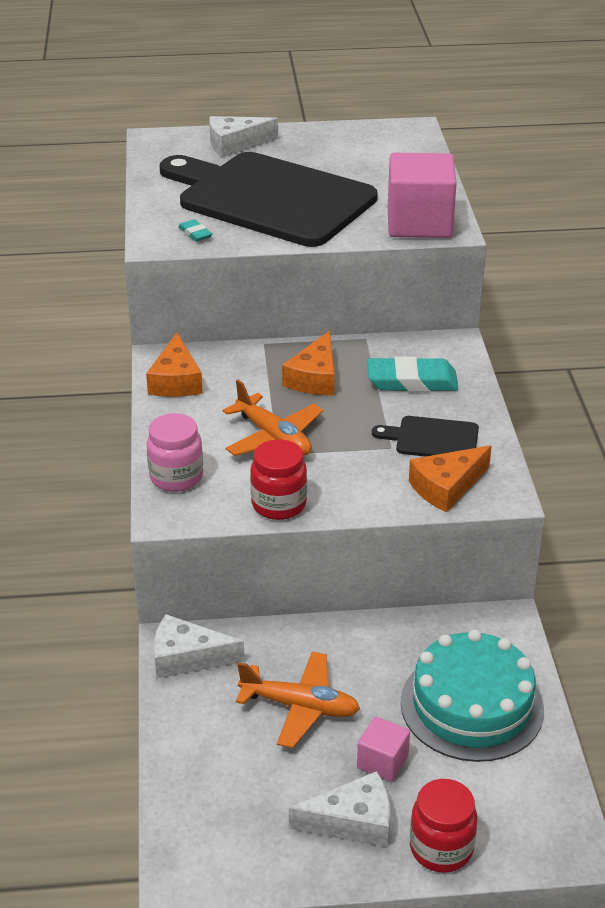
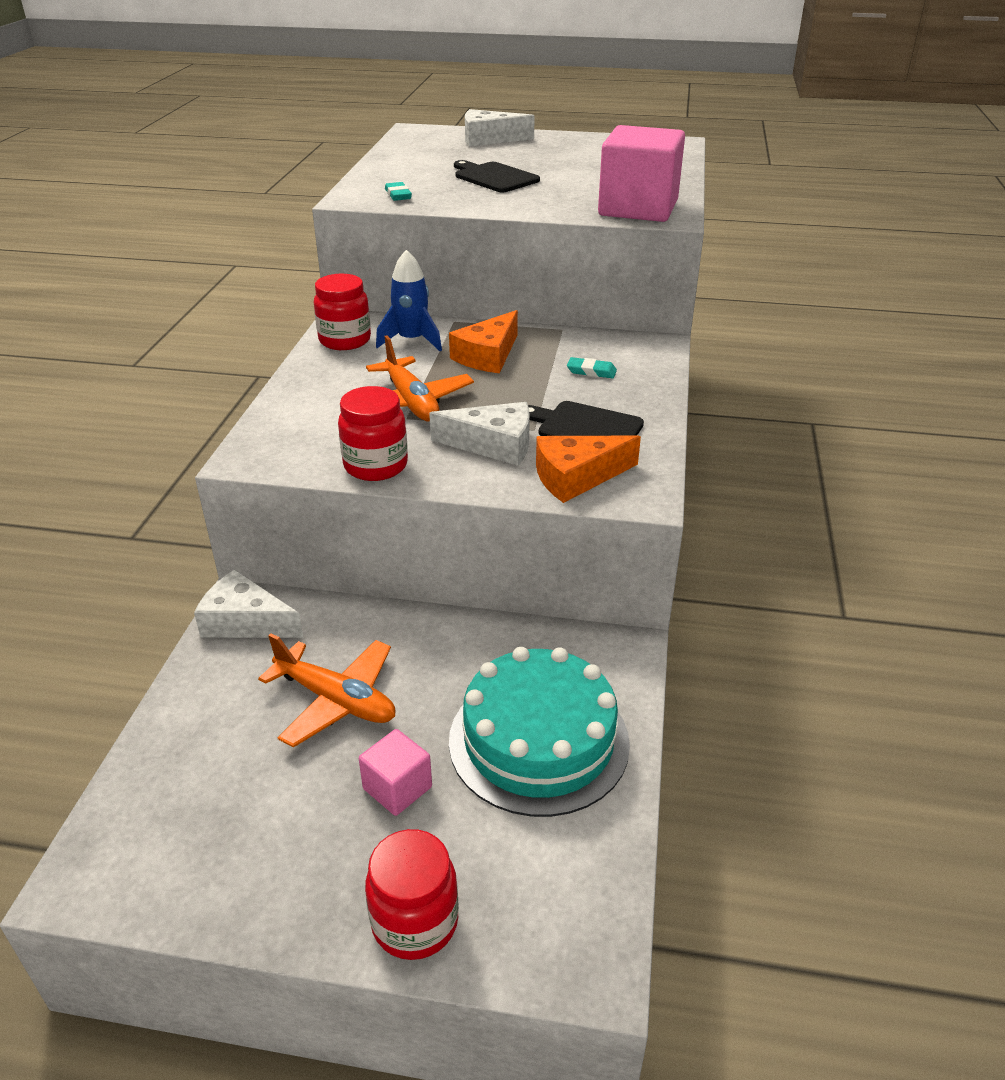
camera: 15 degrees right, 0 degrees up
(176, 380) = (345, 340): orange cheese -> red jar
(176, 477) = (284, 424): pink jar -> none
(237, 371) = (412, 341): none -> blue rocket
(270, 198) = (494, 177): black cutting board -> black cutting board, size x0.41
(353, 821) = (323, 857): white cheese -> white cheese (494, 444)
(412, 381) = (591, 371): turquoise eraser -> turquoise eraser, size x0.48

